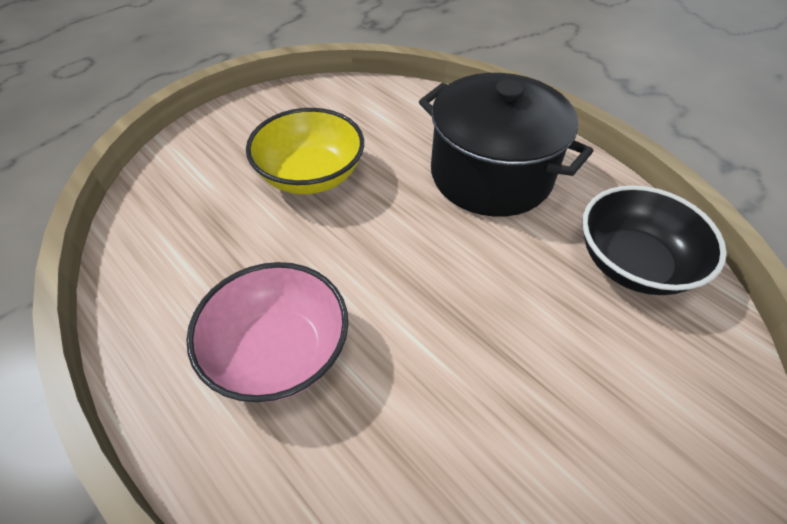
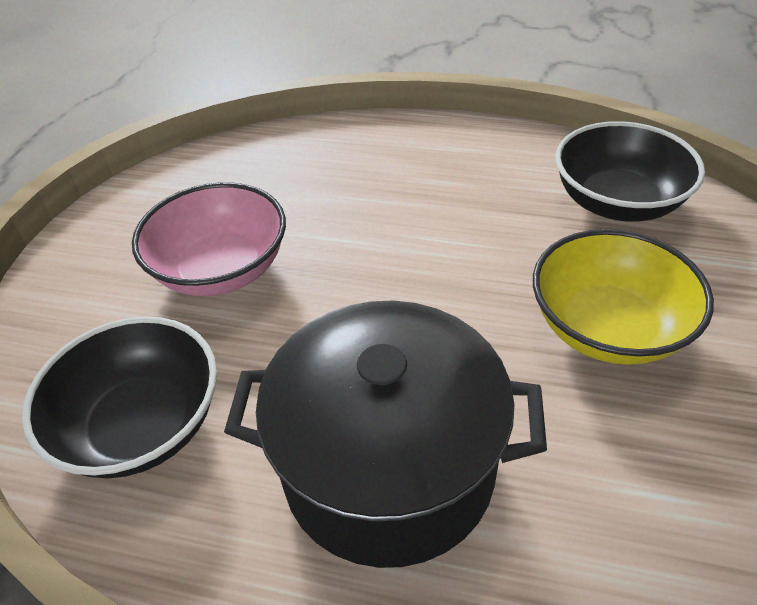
camera: 150 degrees right, 5 degrees down
(181, 243) = (617, 202): none -> black bowl
(278, 352) = (438, 184): pink bowl -> pink bowl (221, 269)

